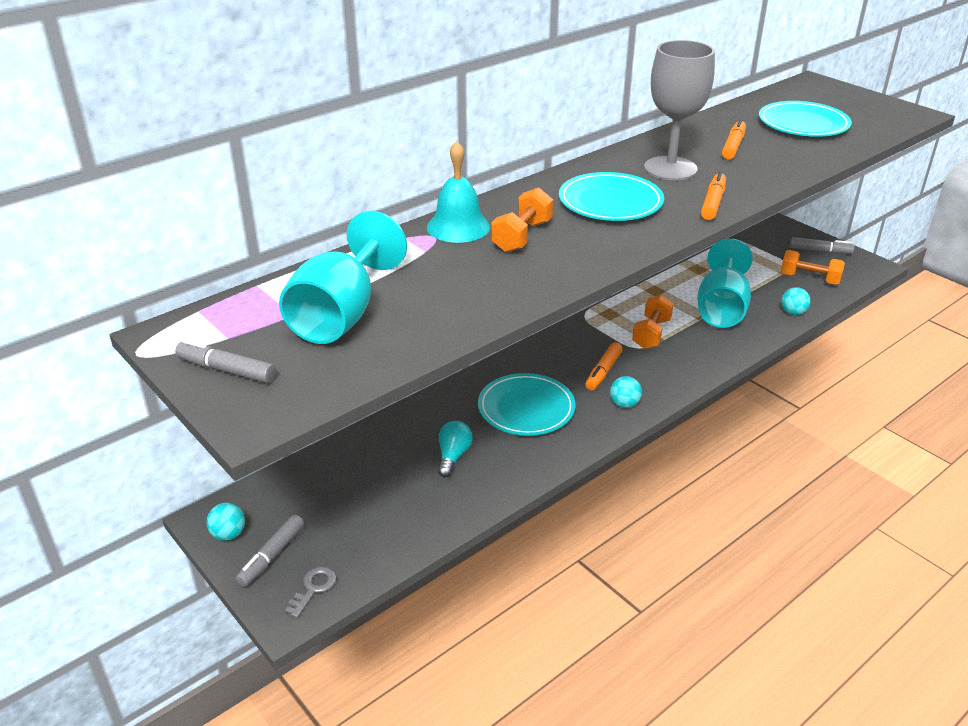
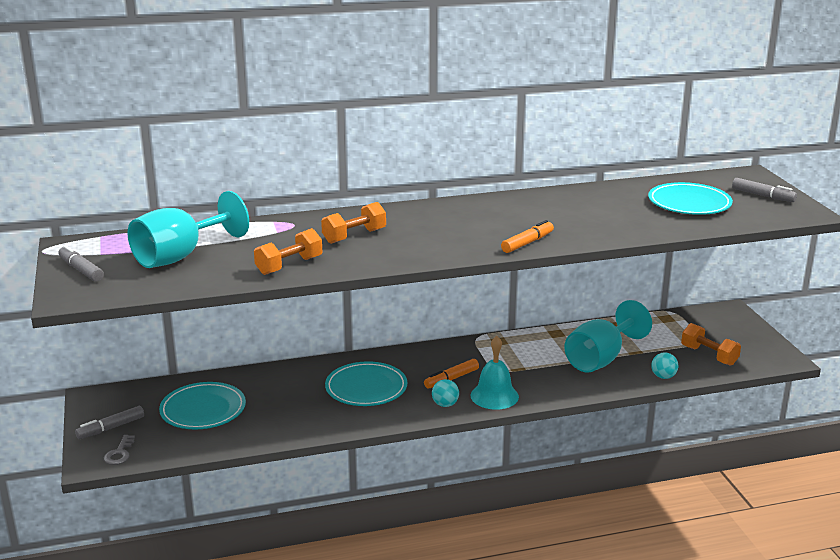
camera: 25 degrees right, 10 degrees down
(228, 534) = (96, 408): turquoise ball -> none
(313, 588) = (119, 453): grey key -> grey key turned 135 degrees clockwise
(453, 456) = (283, 404): turquoise light bulb -> none
(458, 227) = (318, 222): turquoise bell -> turquoise bell (494, 396)
(610, 202) = (448, 227): turquoise plate -> turquoise plate (203, 410)
(651, 333) = (519, 363): orange dumbbell -> orange dumbbell (289, 266)
(670, 168) = (527, 214): grey goblet -> none
(733, 146) = (602, 208): orange marker -> none
(820, 251) = (745, 336): grey marker -> grey marker (763, 196)

